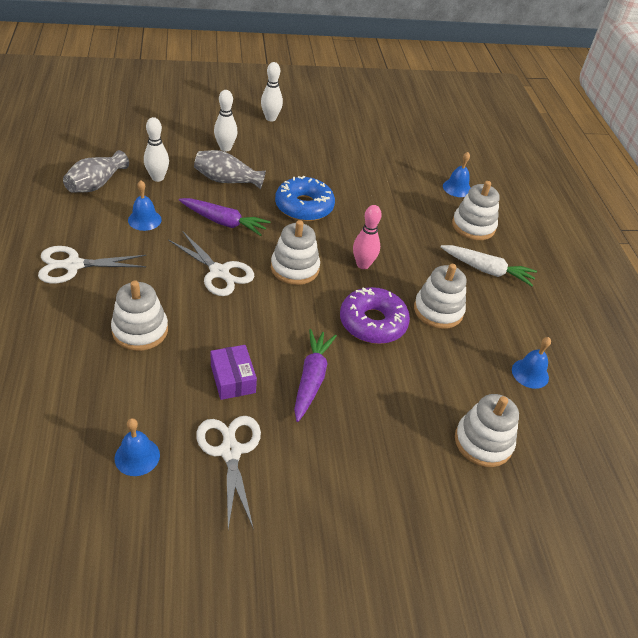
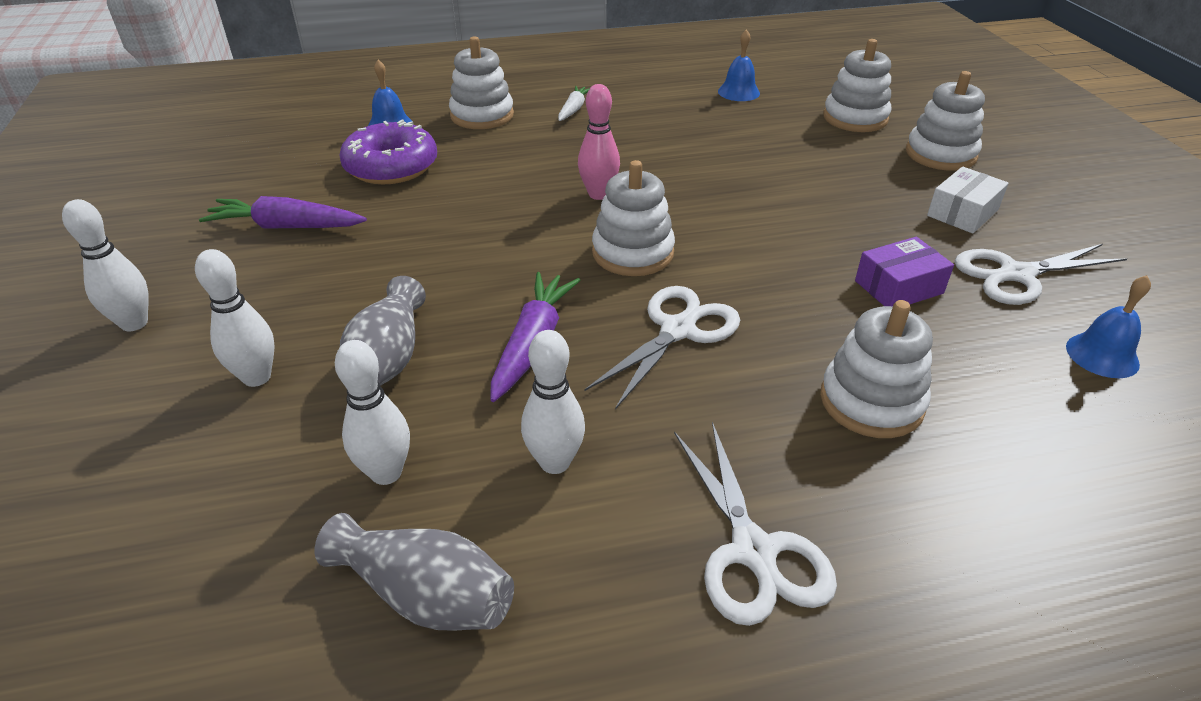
camera: 90 degrees left, 5 degrees down
(144, 220) = (555, 462): blue bell -> white bowling pin
(304, 206) = (463, 255): blue donut -> none
(311, 379) = (848, 223): purple carrot -> purple carrot (286, 227)
(316, 455) = (962, 213): none -> white box
(373, 323) = (716, 183): purple donut -> purple donut (391, 166)
(438, 310) = (667, 140): white stacking toy -> white stacking toy (940, 154)
(486, 270) = (574, 109): white carrot -> white carrot, size x0.62

